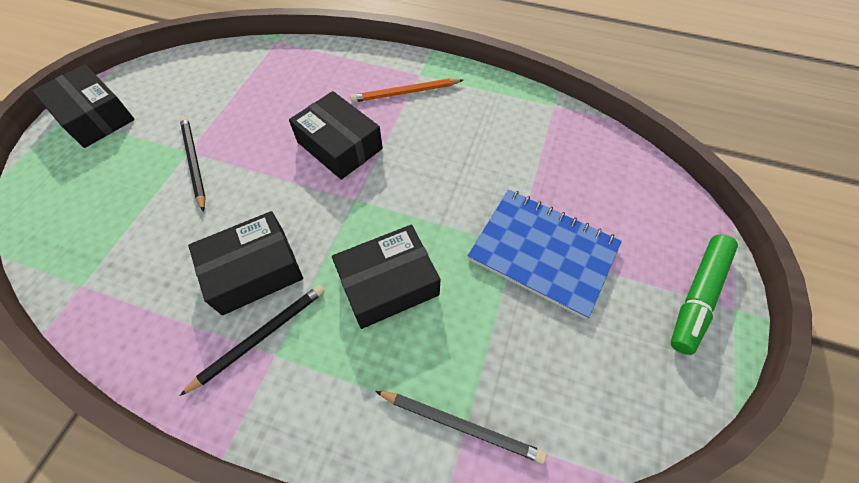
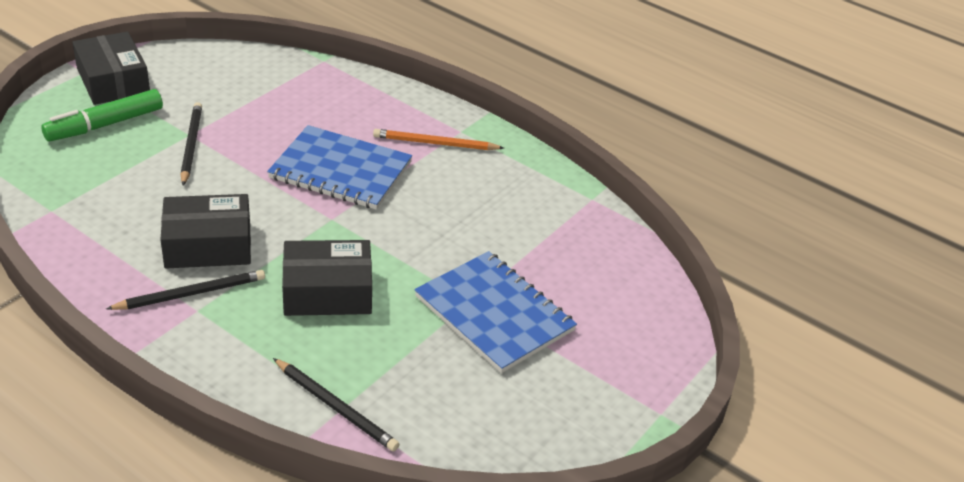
camera: 15 degrees right, 20 degrees down
(339, 145) = (340, 170): black box -> blue notebook
(697, 296) = (628, 392): green marker -> green marker (105, 125)

